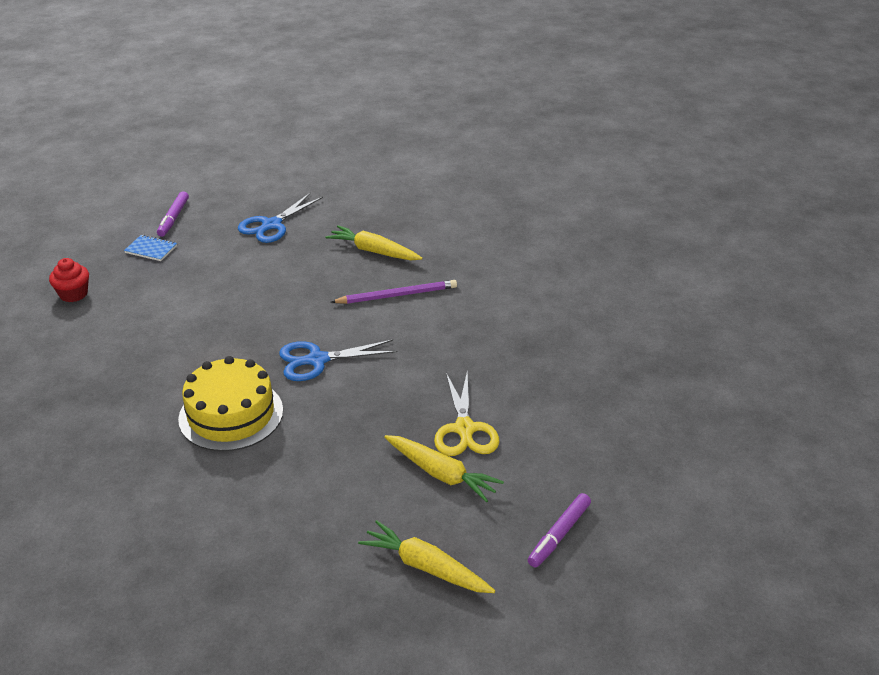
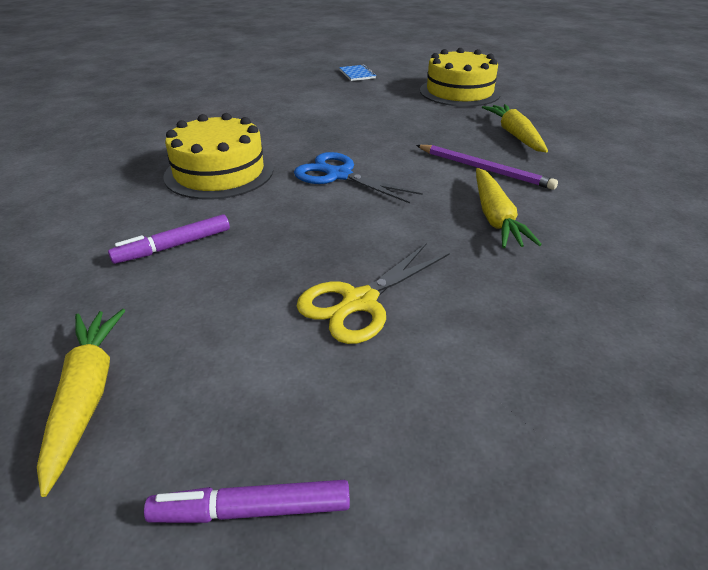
camera: 50 degrees right, 0 degrees up
(73, 294) = (274, 76): red cupcake -> none
(173, 218) = (400, 67): purple marker -> purple marker (173, 246)
(272, 225) = (459, 92): blue scissors -> yellow cake
(441, 474) = (265, 323): yellow carrot -> yellow carrot (495, 217)

